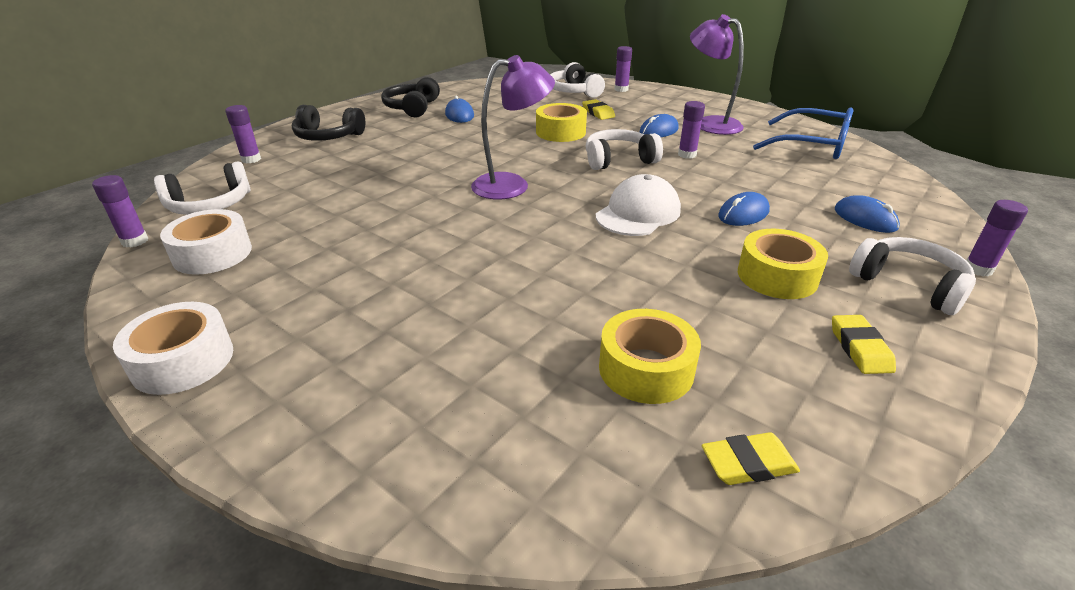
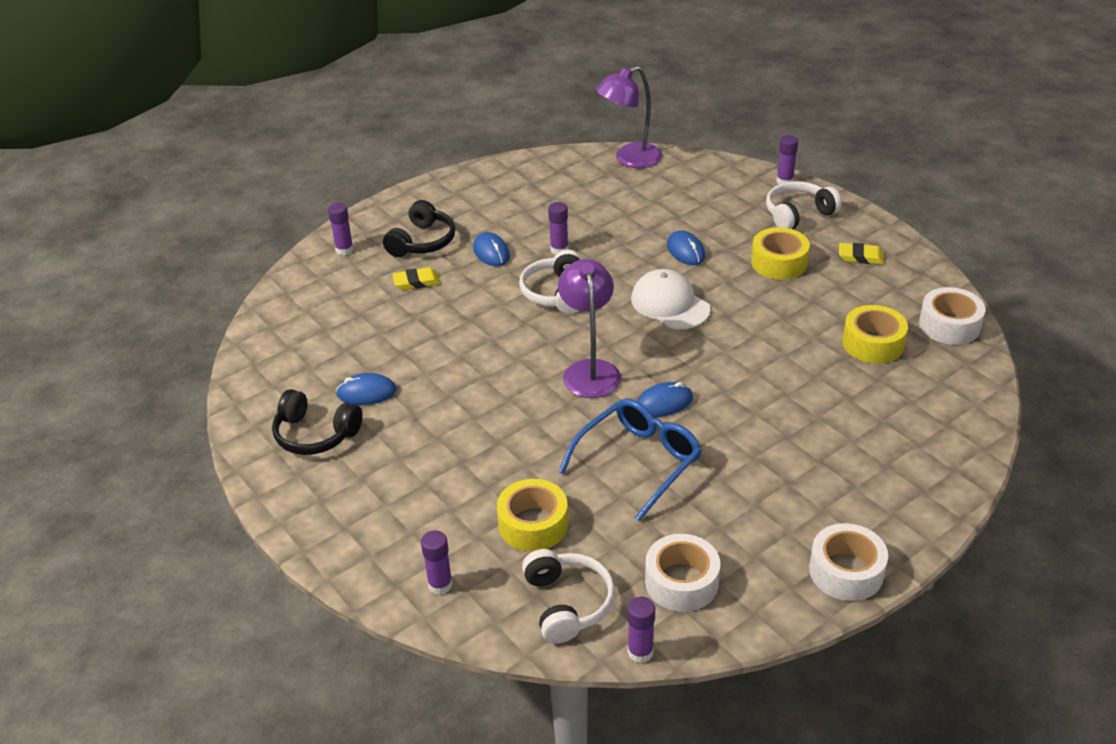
camera: 75 degrees left, 5 degrees up
(328, 136) = (389, 515): black headphones -> black headphones (422, 242)
(560, 132) = (464, 319): yellow tape -> yellow tape (533, 524)
(574, 91) = (330, 287): white headphones -> none
(710, 123) = (486, 216): purple lamp -> purple lamp (629, 159)
(748, 463) = (949, 325): yellow eraser -> white tape
(812, 145) = (566, 176): blue glasses -> blue glasses (638, 462)
(865, 219) = (708, 198): blue mouse -> blue mouse (664, 403)

